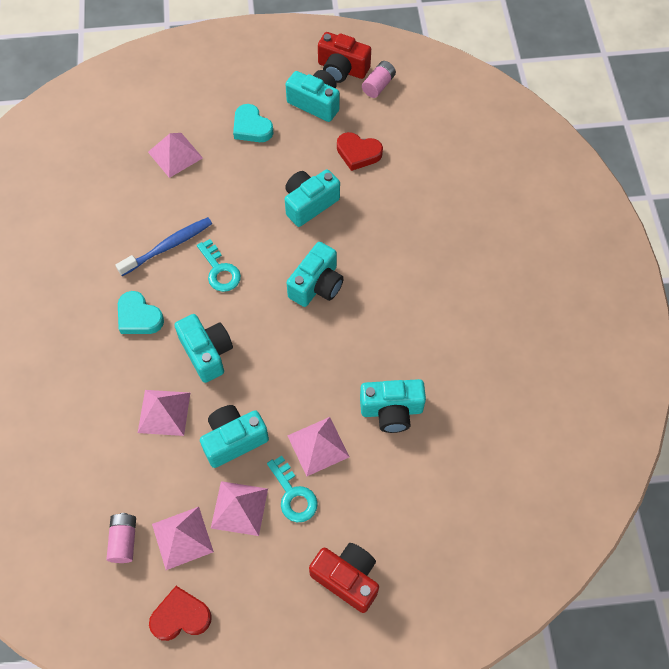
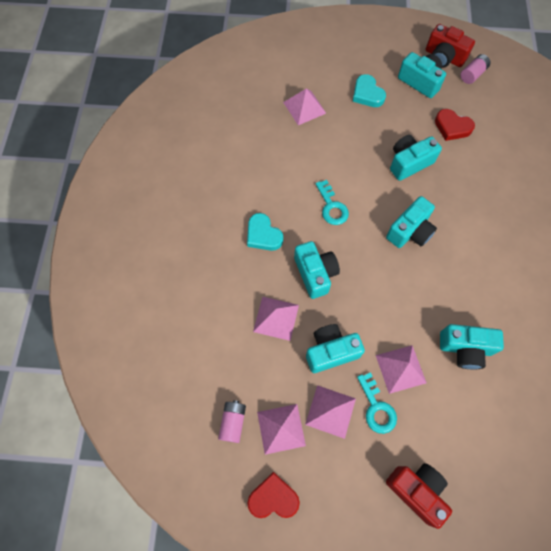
camera: 10 degrees right, 5 degrees up
(168, 246) = (292, 181): blue toothbrush -> none

